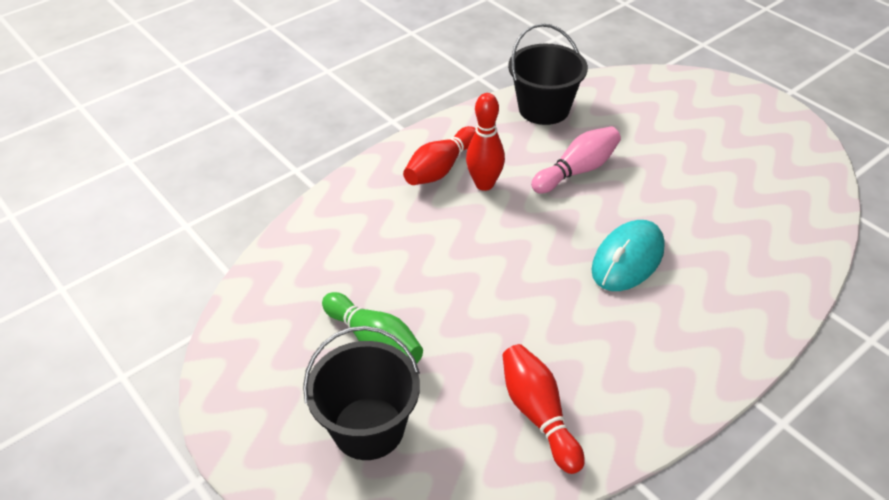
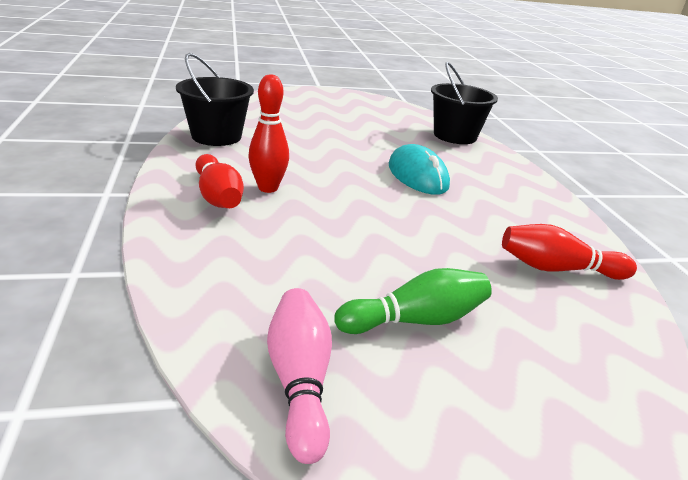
camera: 65 degrees left, 15 degrees down
(368, 428) = (538, 371): black bucket -> black bucket (455, 136)
(577, 171) = (304, 154): pink bowling pin -> pink bowling pin (299, 381)

